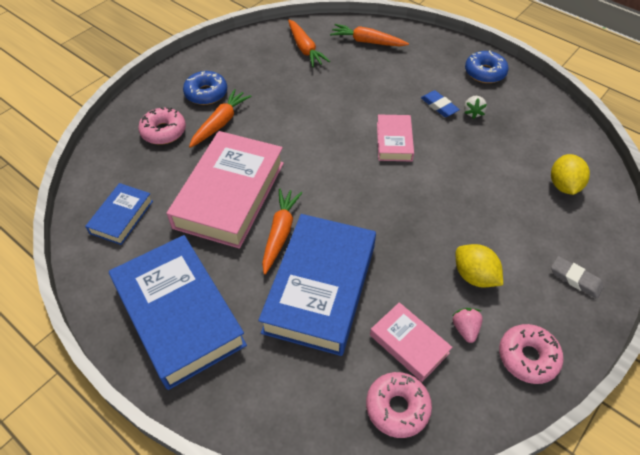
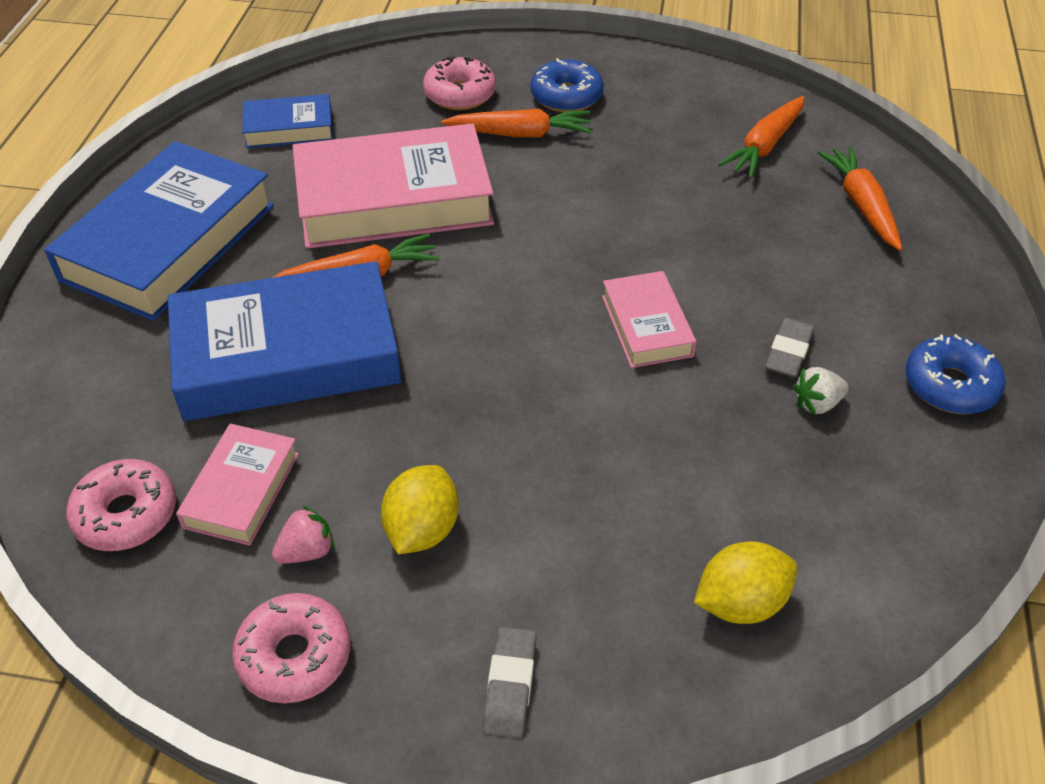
camera: 60 degrees right, 5 degrees down
(394, 141) = (646, 326): pink book -> pink book turned 75 degrees counterclockwise
(439, 106) = (788, 352): blue eraser -> grey eraser

